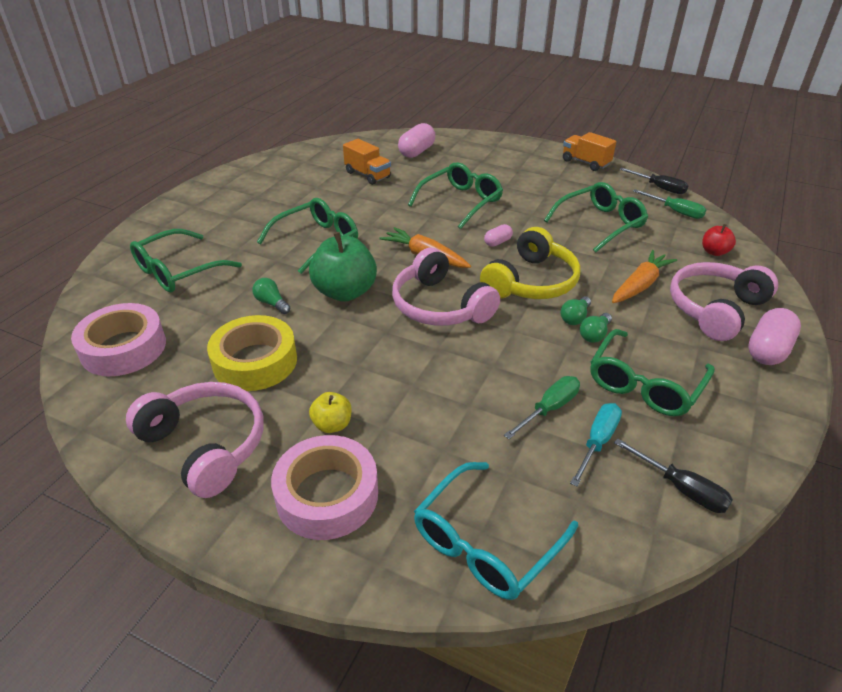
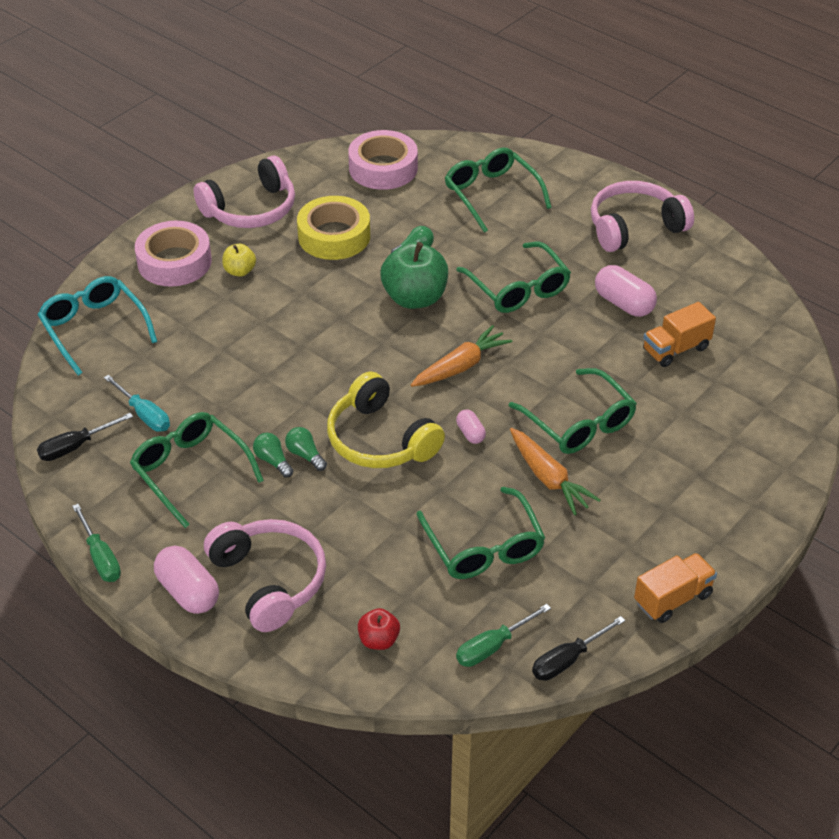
camera: 105 degrees right, 5 degrees up
(417, 152) = (743, 410): pink capsule -> pink capsule (623, 303)
(440, 306) = (366, 360): pink headphones -> pink headphones (634, 227)
(549, 408) = (194, 397): green screwdriver -> green screwdriver (100, 557)
(640, 285) = (338, 532): orange carrot -> orange carrot (548, 478)

